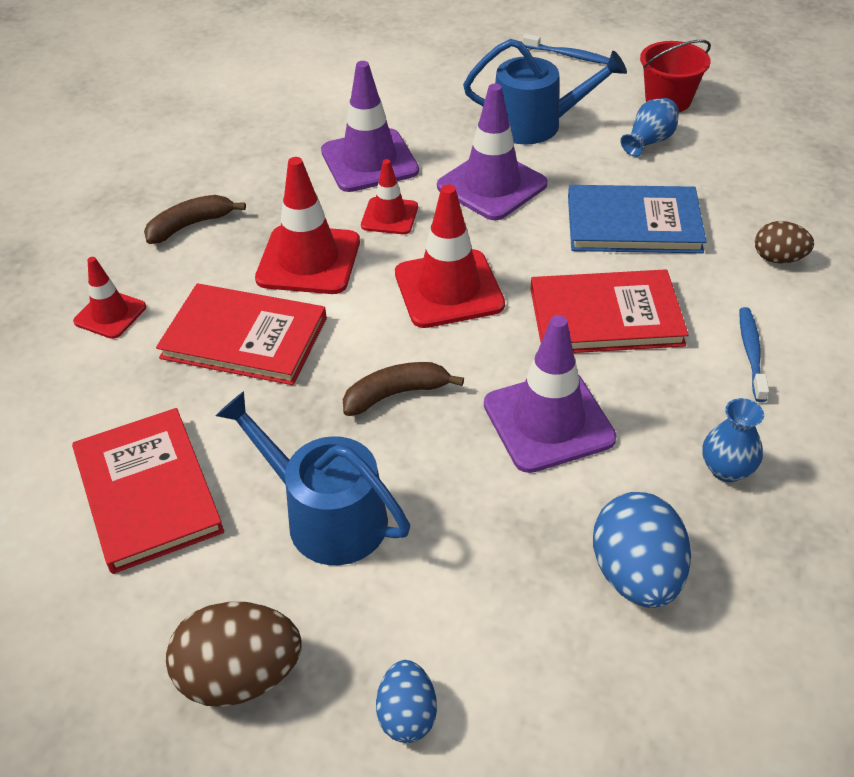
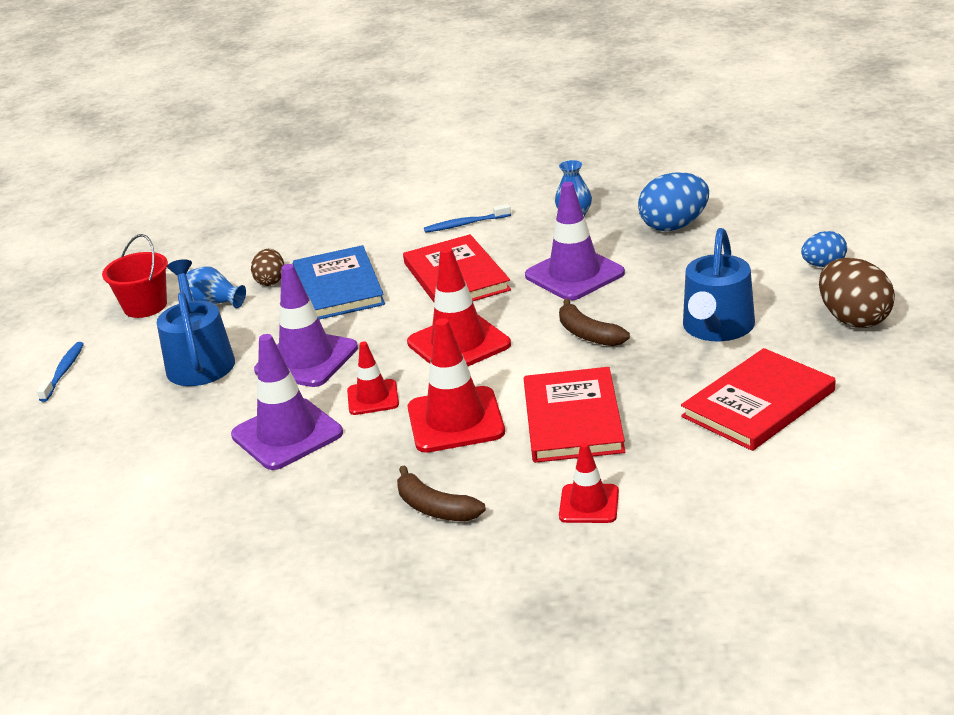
camera: 105 degrees left, 15 degrees down
(778, 259) = (359, 230): brown egg -> brown egg (271, 281)

